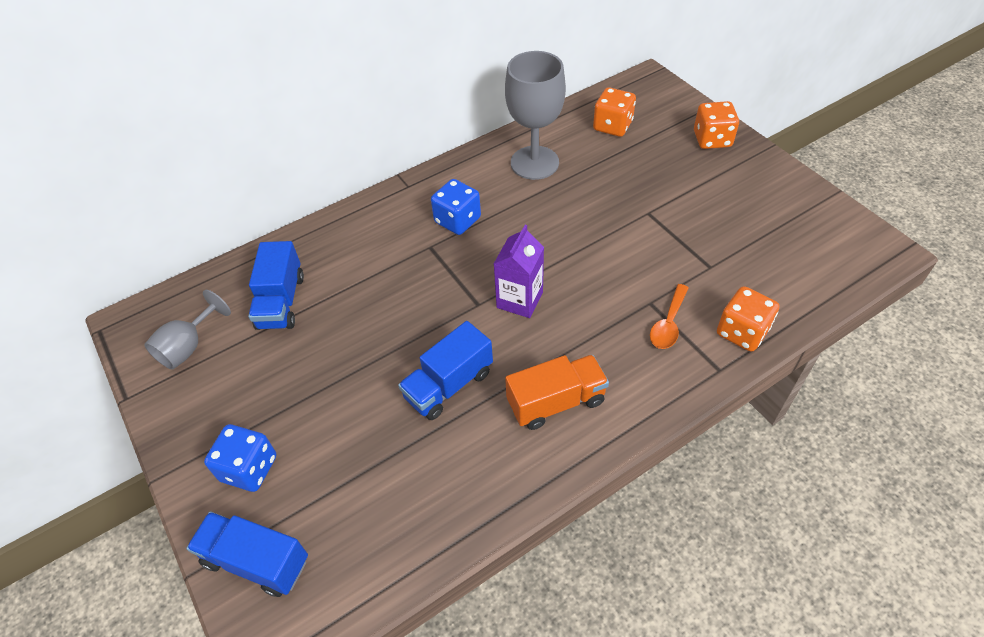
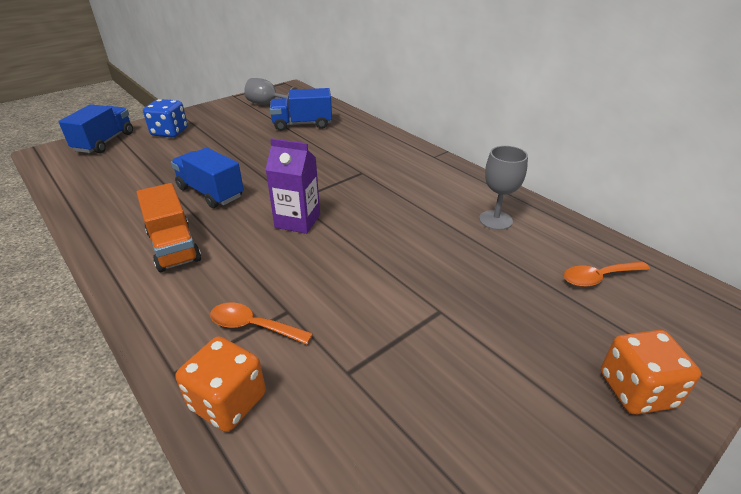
camera: 80 degrees right, 15 degrees down
(457, 220) = (396, 182): blue dice -> none
(534, 163) = (495, 220): grey goblet -> grey goblet, size x0.60
(612, 126) = (598, 278): orange dice -> orange spoon

